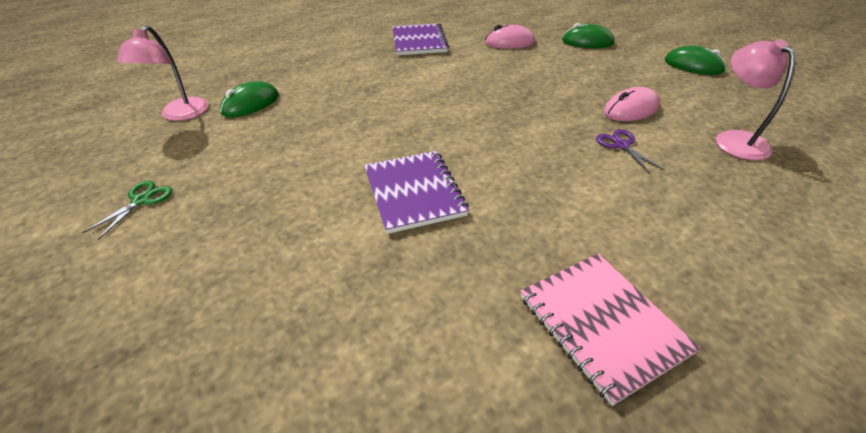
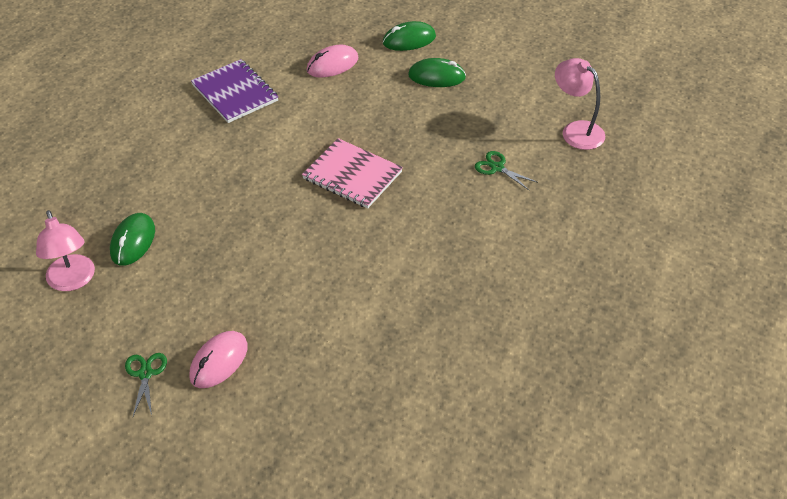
camera: 30 degrees left, 5 degrees up
(414, 192) = (366, 275): purple notebook -> none
(601, 324) = (545, 319): pink notebook -> pink notebook (352, 175)
(621, 145) = (497, 167): purple scissors -> green scissors
(631, 109) = (488, 123): pink mouse -> pink mouse (219, 362)
(693, 66) = (518, 46): green mouse -> green mouse (436, 76)

